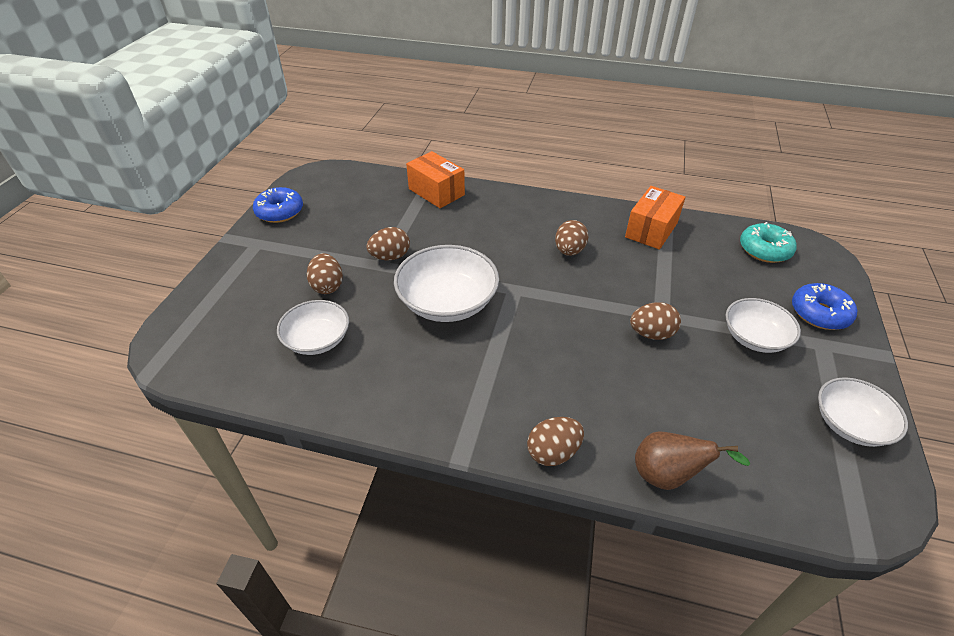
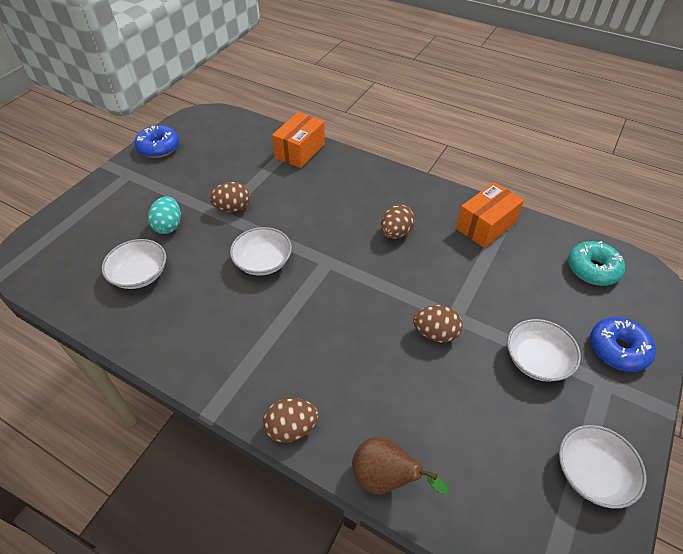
camera: 15 degrees right, 5 degrees up
(327, 286) = (168, 226): brown egg -> turquoise egg
(436, 192) = (300, 151): orange box -> orange box turned 60 degrees clockwise
(447, 302) = (263, 262): white bowl -> white bowl, size x0.64

